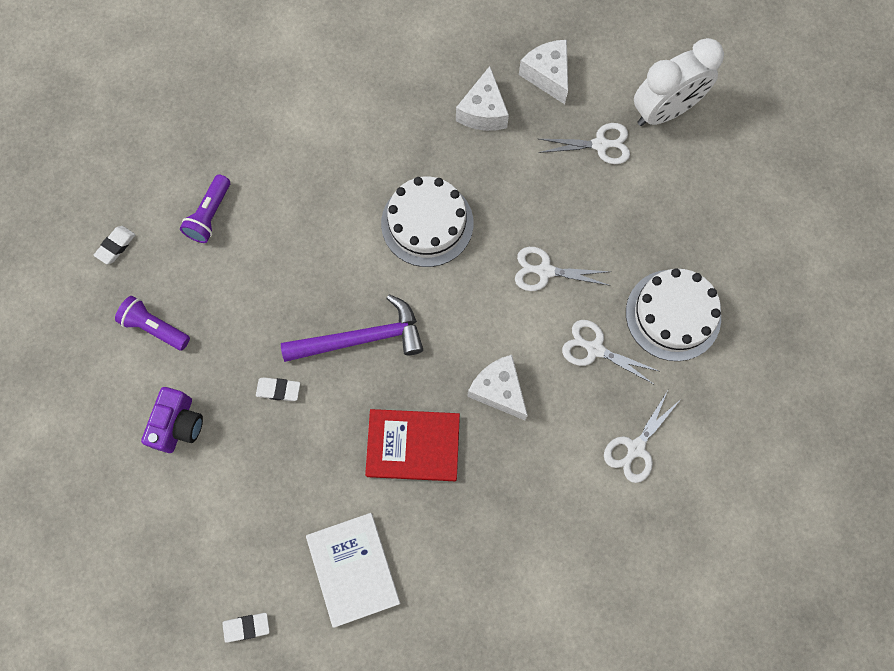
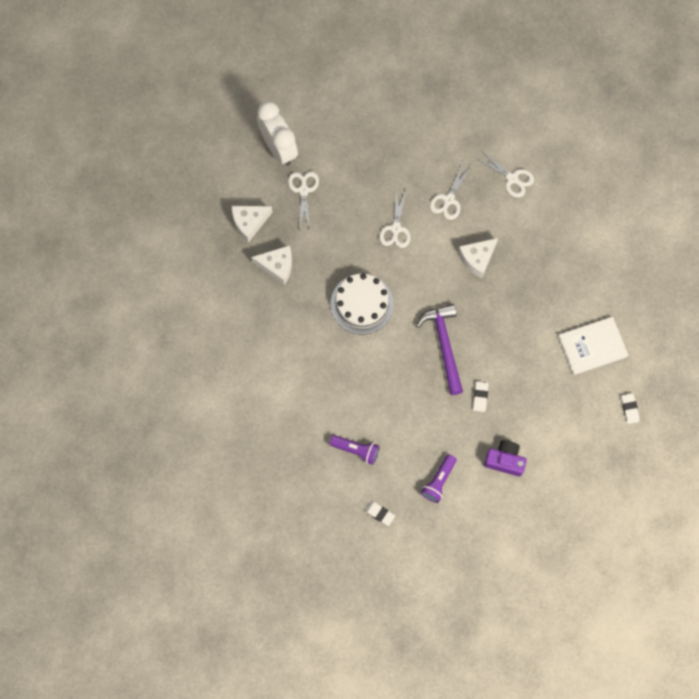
camera: 90 degrees left, 0 degrees up
(413, 445) = (514, 311): red book -> none
(673, 315) = (425, 151): white cake -> none

